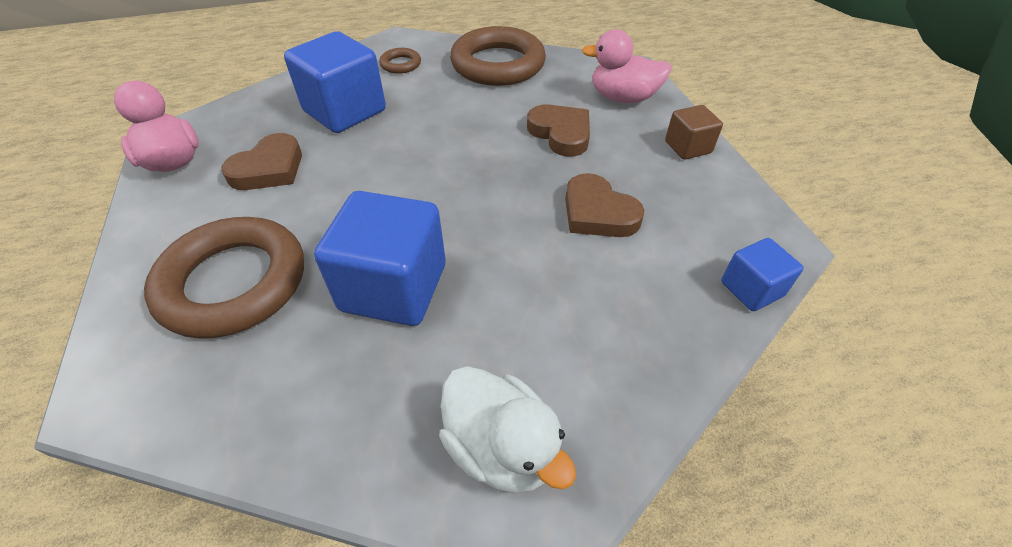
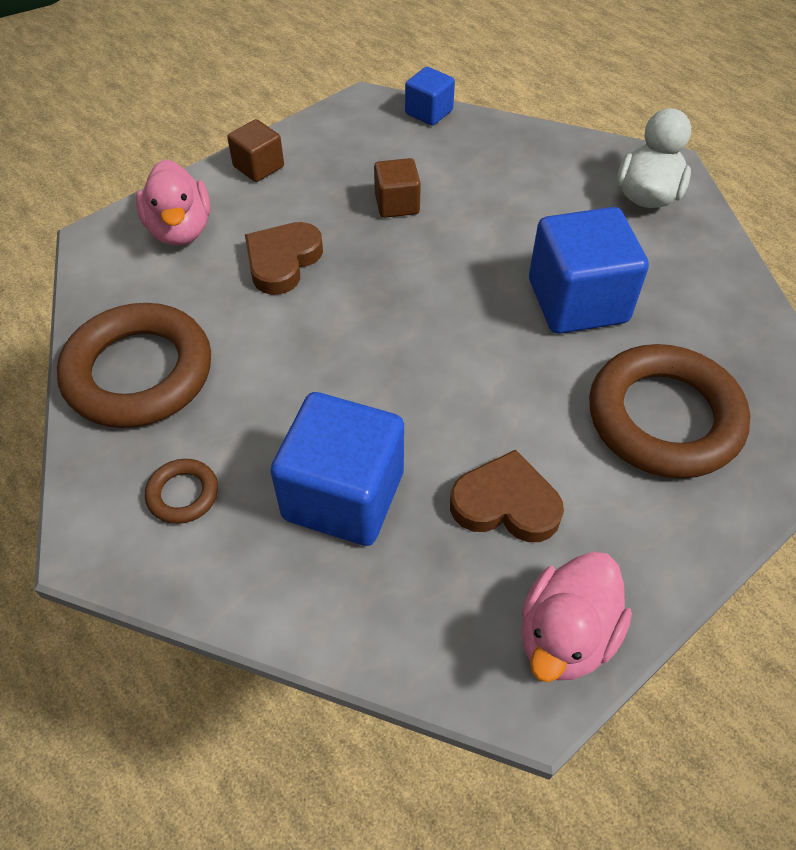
camera: 115 degrees left, 5 degrees up
(598, 213) = (397, 204): brown heart -> brown cube

